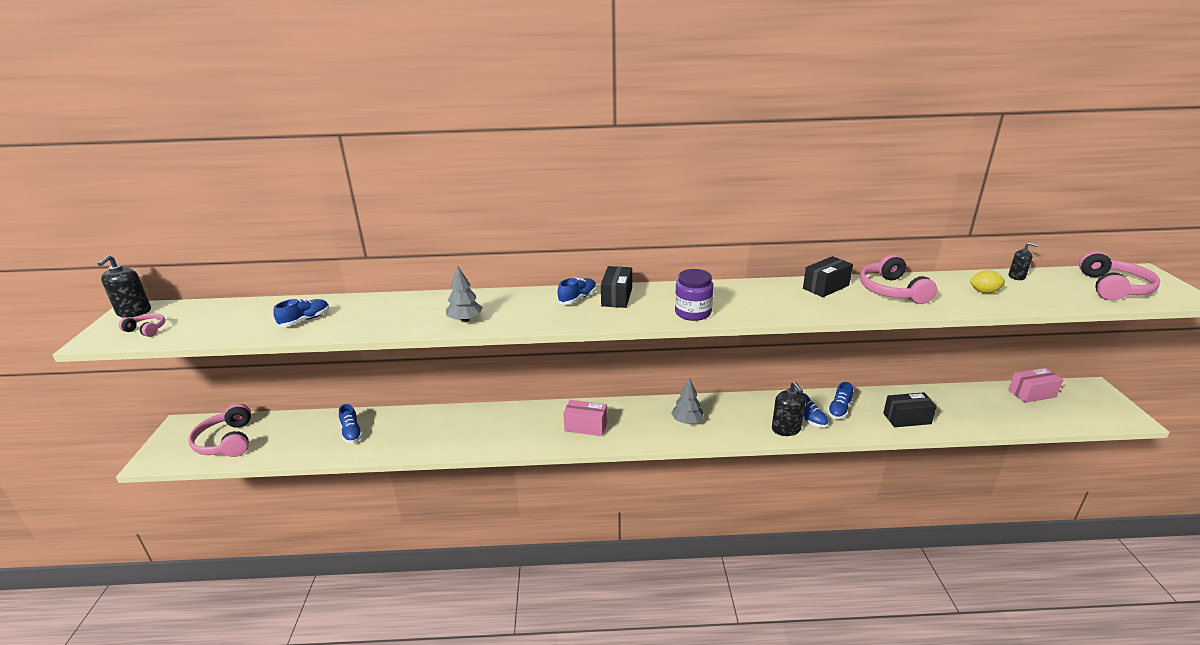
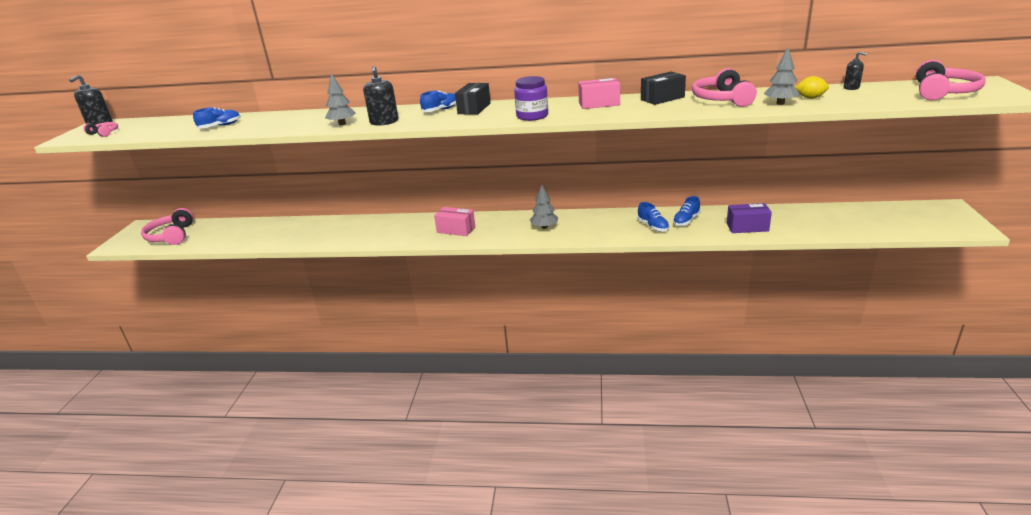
camera: 10 degrees right, 0 degrees up
(351, 433) = (266, 232): blue shoe -> none
(786, 429) = (630, 233): black soap dispenser -> black soap dispenser (384, 122)
(907, 418) = (747, 227): black box -> purple box
(958, 300) = (780, 103): none -> grey tree
(1032, 393) = (881, 211): pink box -> pink box (599, 104)

